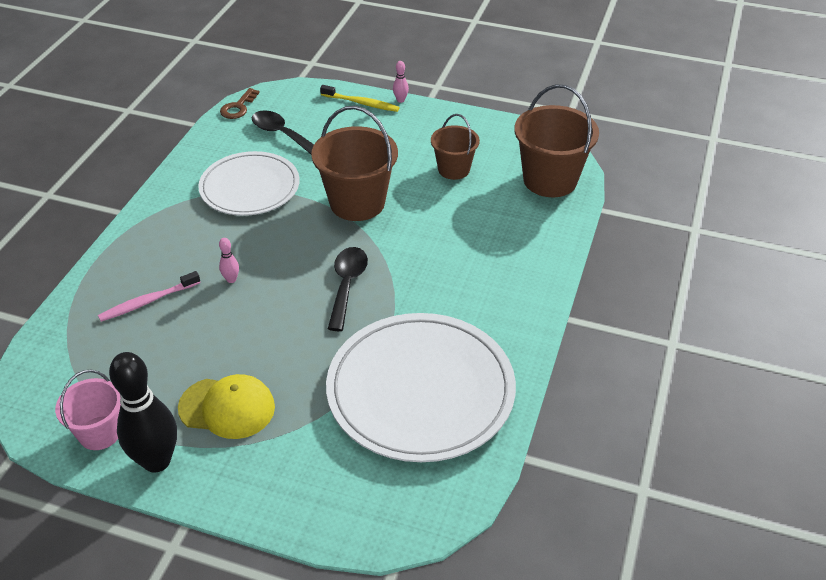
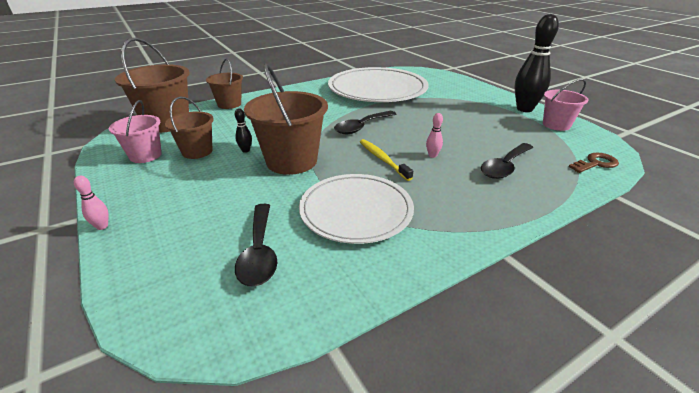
camera: 140 degrees left, 10 degrees down
(148, 301) = (505, 166): pink toothbrush -> black spoon
(227, 408) = (476, 111): yellow cap -> none
(238, 107) = (250, 334): brown key -> brown key (595, 163)
(361, 103) = (133, 245): yellow toothbrush -> yellow toothbrush (383, 159)
(415, 192) = (245, 150): none -> black bowling pin
(486, 145) = (145, 155): none -> pink bucket
(551, 239) = (229, 104): none -> brown bucket

